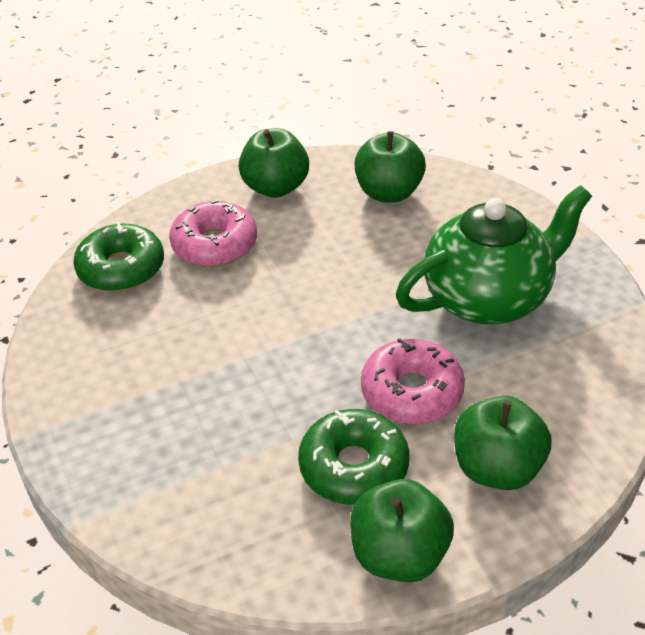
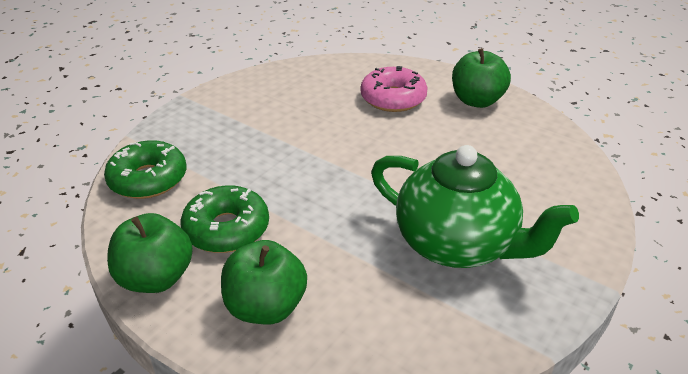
camera: 60 degrees right, 5 degrees down
(121, 268) = (339, 75): green donut -> green donut (148, 179)
(389, 193) = (530, 152): green apple -> none
(412, 392) = (317, 234): pink donut -> none

